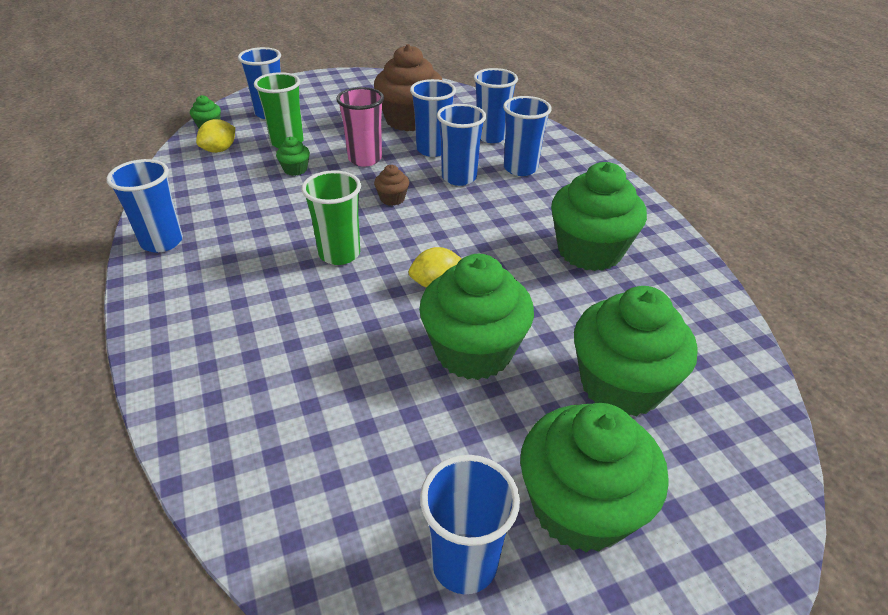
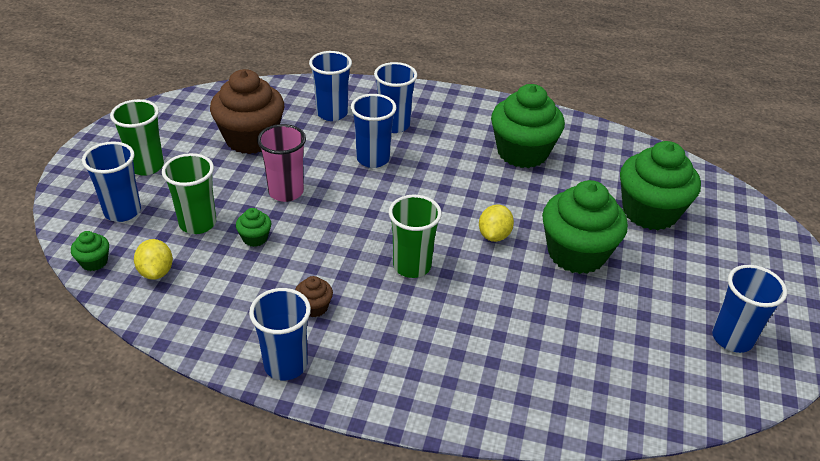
camera: 55 degrees left, 0 degrees up
(327, 100) = (146, 166): none -> green cup
(392, 199) = (365, 205): brown cupcake -> brown cupcake (314, 307)
(432, 150) = (315, 151): blue cup -> none
(580, 507) = (723, 277): green cupcake -> none

